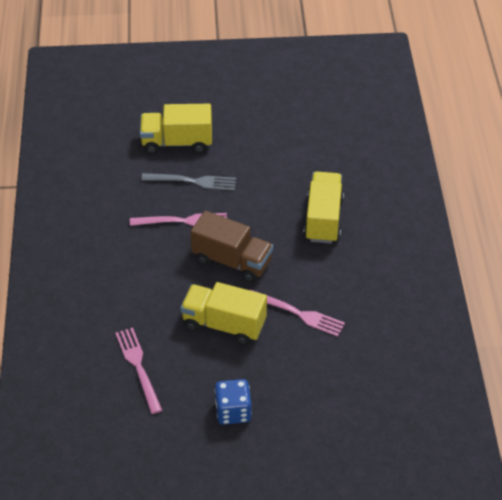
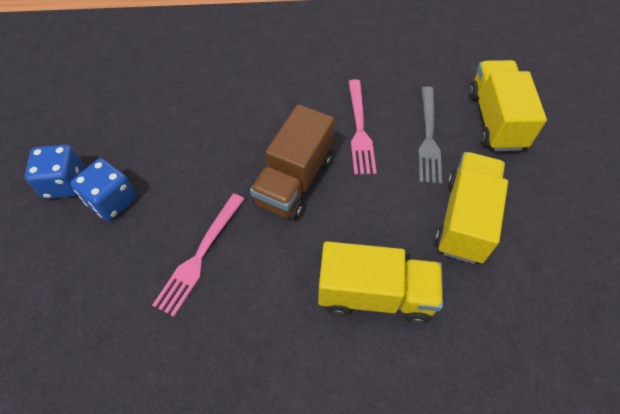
camera: 90 degrees right, 10 degrees up
(138, 366) = (149, 98): pink fork -> none
(224, 324) = (193, 173): yellow truck -> yellow truck (465, 219)
(250, 375) = (112, 201): none -> blue dice

